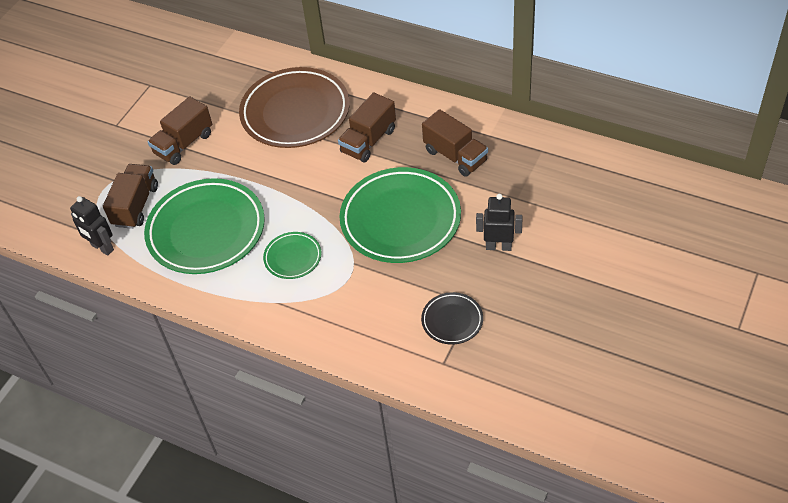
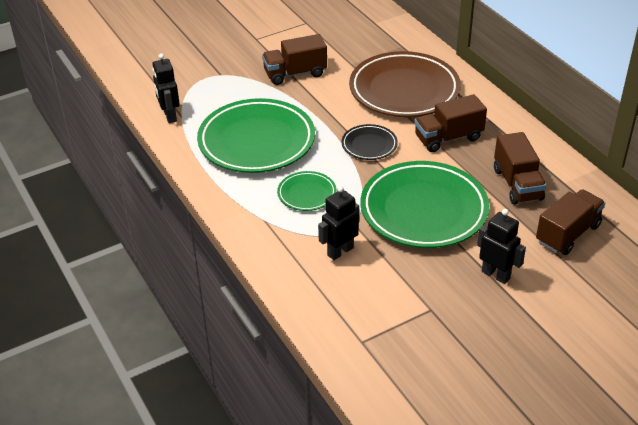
camera: 30 degrees right, 10 degrees down
(136, 206) = (220, 99): brown truck -> brown truck (568, 234)
(363, 295) = (340, 251): none -> black robot
(452, 320) = (400, 312): black plate -> black plate (369, 145)

